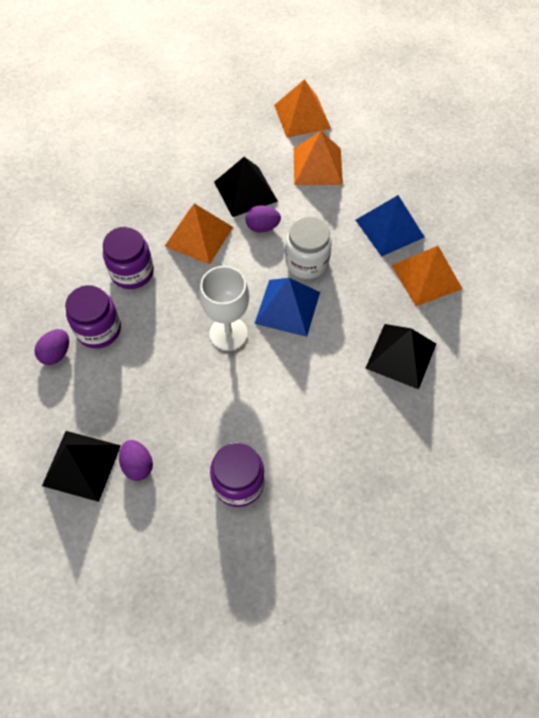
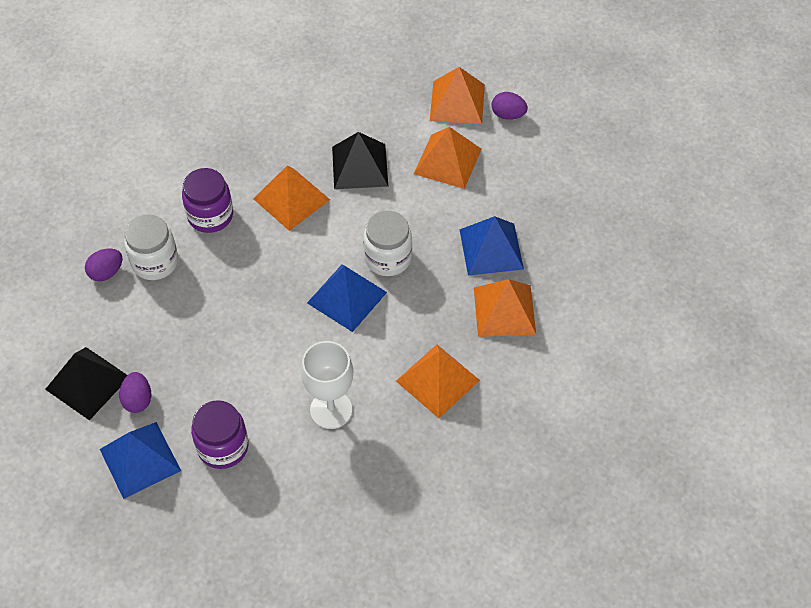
camera: 20 degrees right, 5 degrees down
(98, 329) = (155, 262): purple jar -> white jar
(164, 523) = (140, 459): none -> blue pyramid
(228, 333) = (277, 305): white goblet -> white goblet (331, 410)
(262, 227) = (360, 208): purple egg -> purple egg (508, 115)
(401, 355) = (438, 380): black pyramid -> orange pyramid

